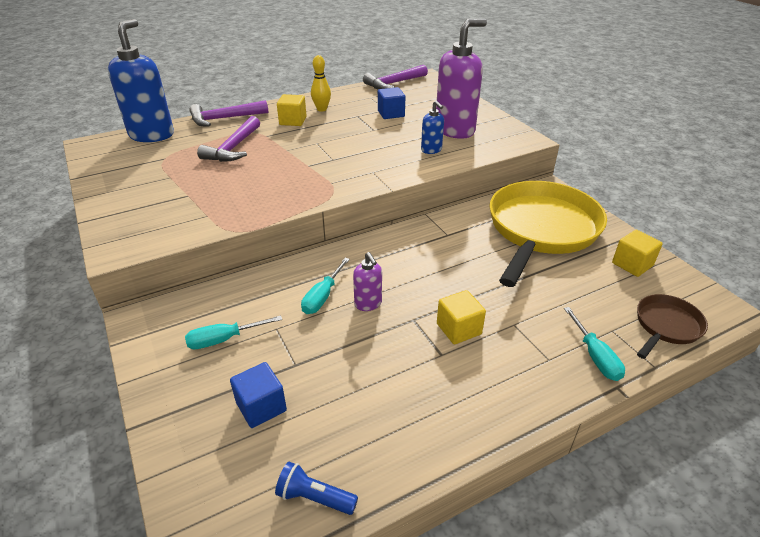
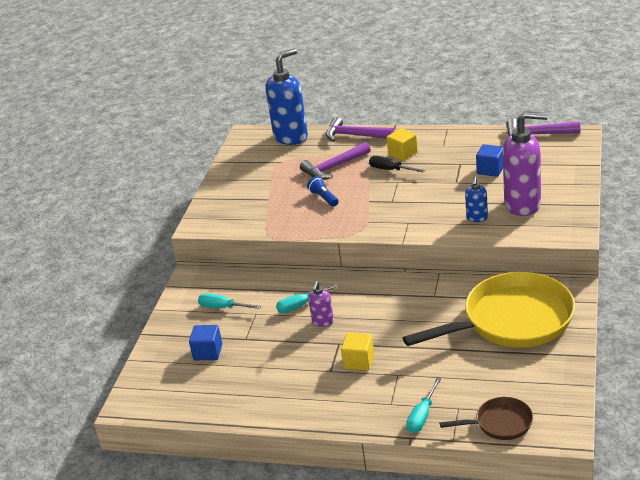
camera: 45 degrees right, 5 degrees down
(297, 135) = (390, 170): none -> black screwdriver
(314, 497) = (192, 404): blue flashlight -> blue flashlight (324, 198)
(321, 109) = (439, 147): yellow bowling pin -> none
(632, 264) = (544, 375): yellow cube -> none

